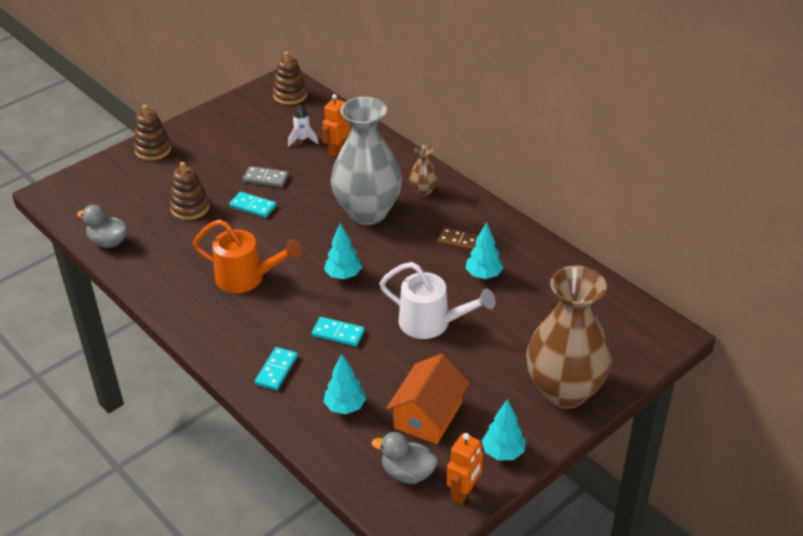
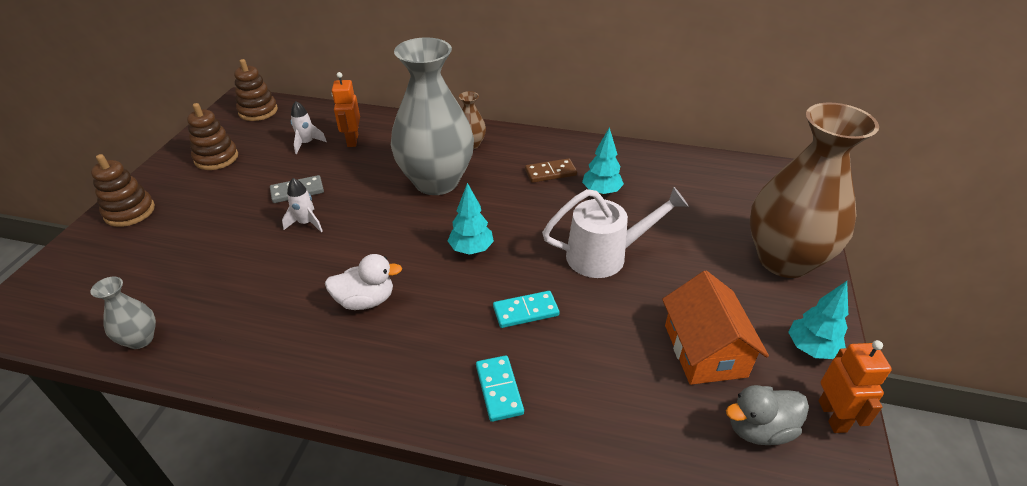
camera: 35 degrees left, 0 degrees up
(108, 242) = (140, 339): grey duck -> grey vase
(190, 208) = (228, 254): brown stacking toy -> brown stacking toy (216, 158)
(246, 278) = (365, 300): orange watering can -> white duck
(253, 206) = (306, 223): turquoise domino -> white rocket
(345, 407) = (616, 390): turquoise tree -> none

